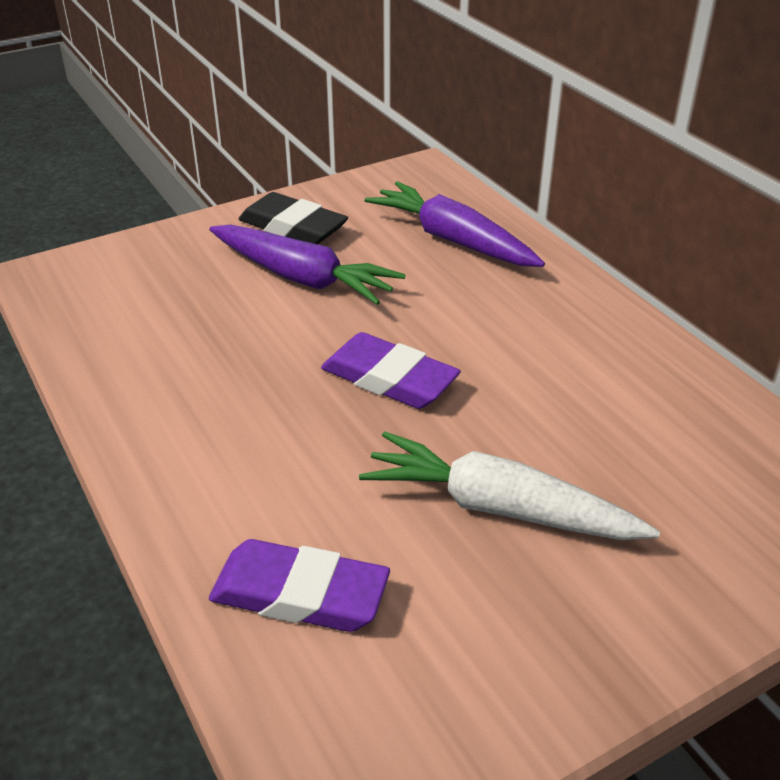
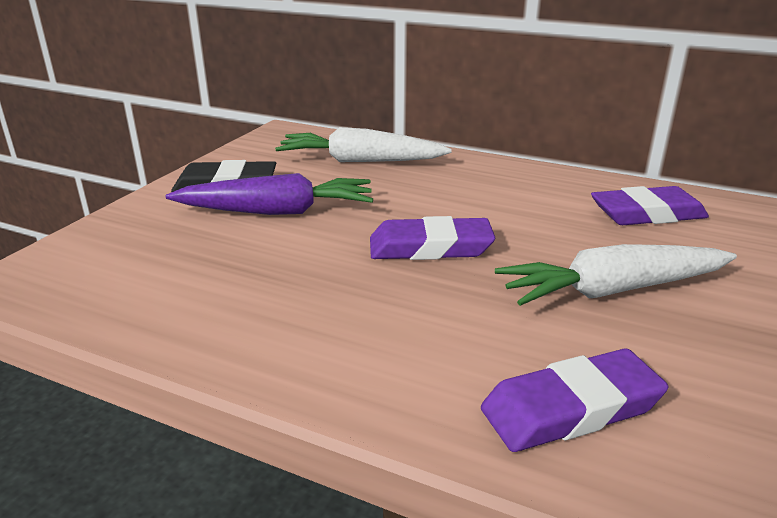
camera: 35 degrees left, 10 degrees down
(453, 240) = (360, 161): purple carrot -> white carrot
(682, 437) = (647, 214): none -> purple eraser

